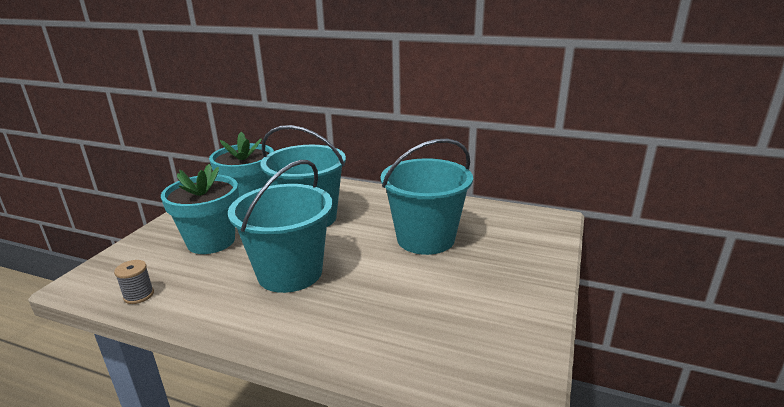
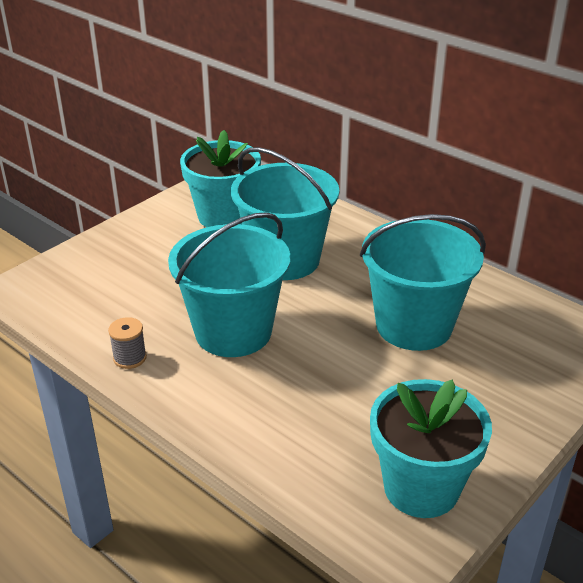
camera: 20 degrees right, 10 degrees up
(138, 295) = (70, 318): grey spool -> grey spool (130, 358)
(211, 241) = (162, 266): turquoise flower pot -> turquoise flower pot (421, 487)

